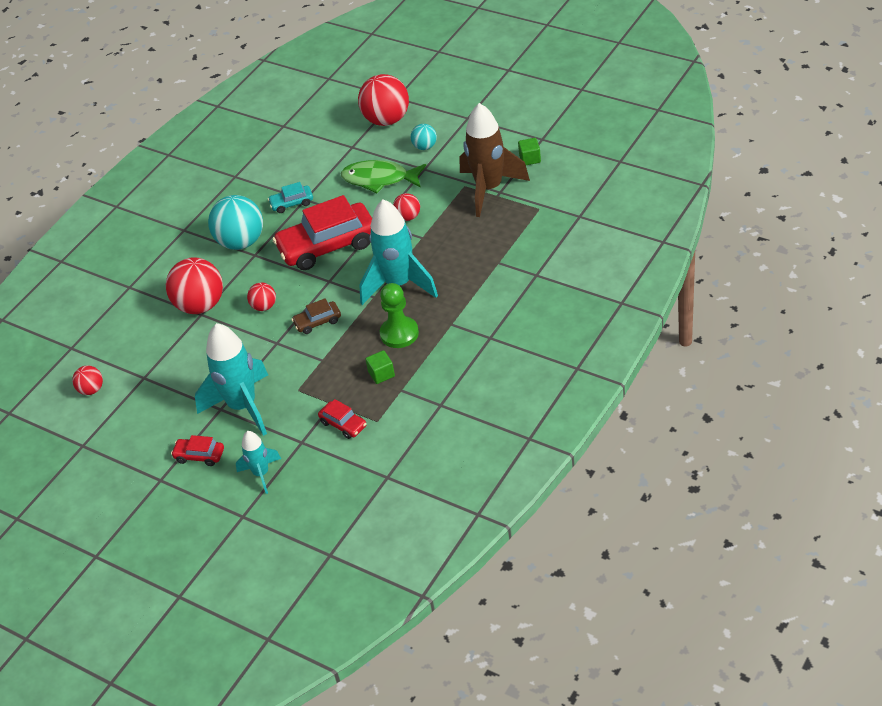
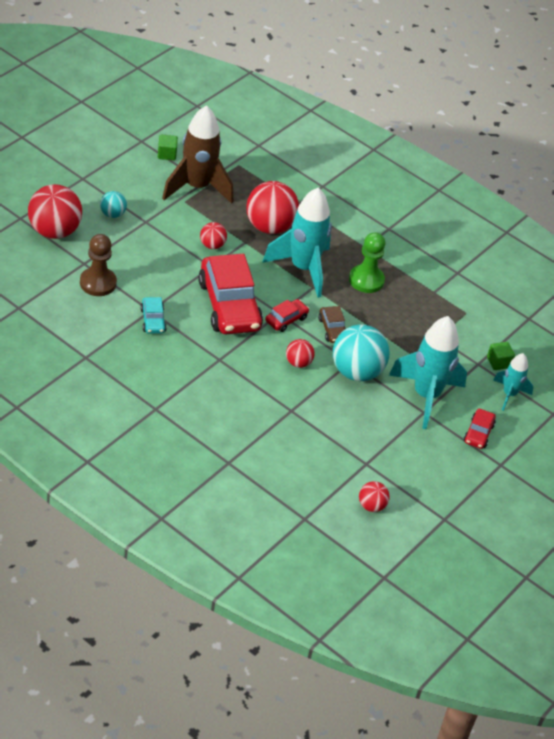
camera: 95 degrees left, 0 degrees up
(200, 305) = (279, 409): red ball -> red ball (269, 227)
(241, 242) = (196, 366): turquoise ball -> turquoise ball (356, 372)
(329, 160) = (98, 283): none -> brown pawn
(343, 424) = (464, 334): red car -> red car (286, 319)
(379, 179) = (146, 253): green fish -> none
(381, 374) = (412, 300): green cube -> green cube (498, 362)

